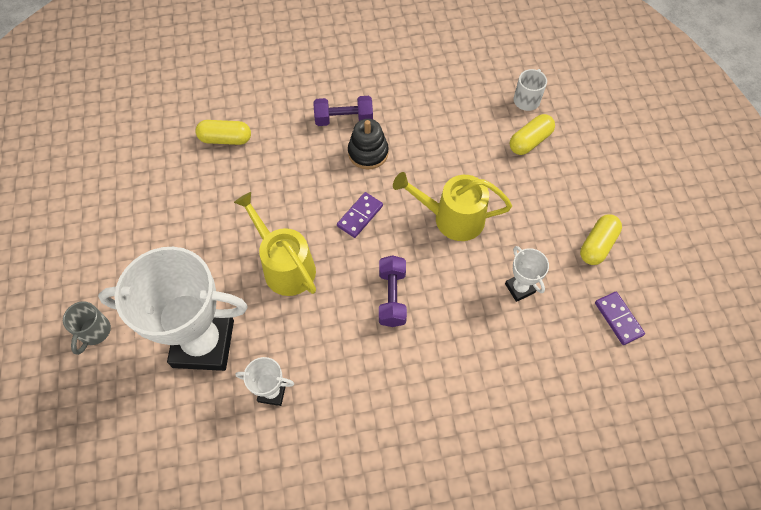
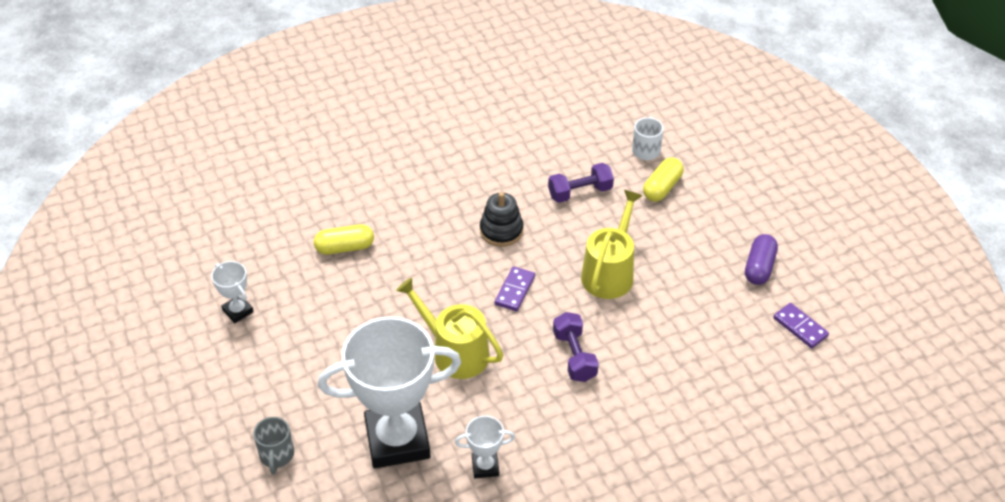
camera: 15 degrees left, 15 degrees down
(344, 119) = (464, 204): purple dumbbell -> purple dumbbell (580, 192)
(452, 218) = (609, 273): yellow watering can -> yellow watering can turned 120 degrees clockwise
(519, 288) = (697, 321): white trophy -> white trophy (238, 311)
(597, 245) = (759, 267): yellow capsule -> purple capsule

